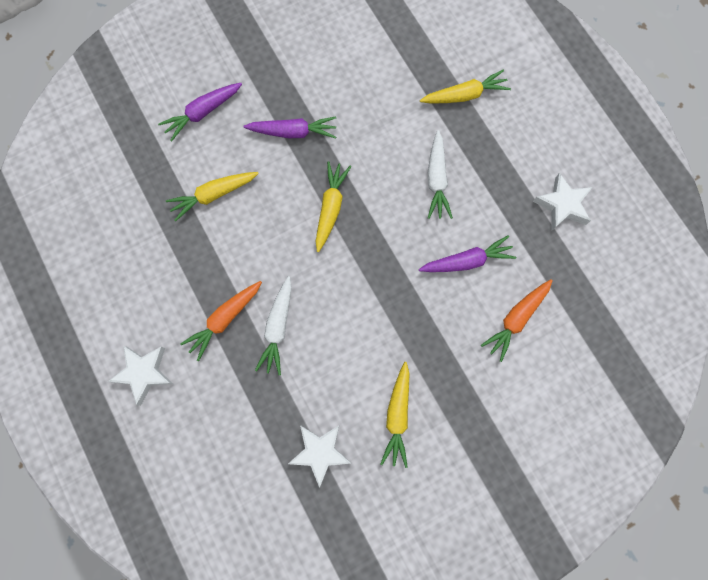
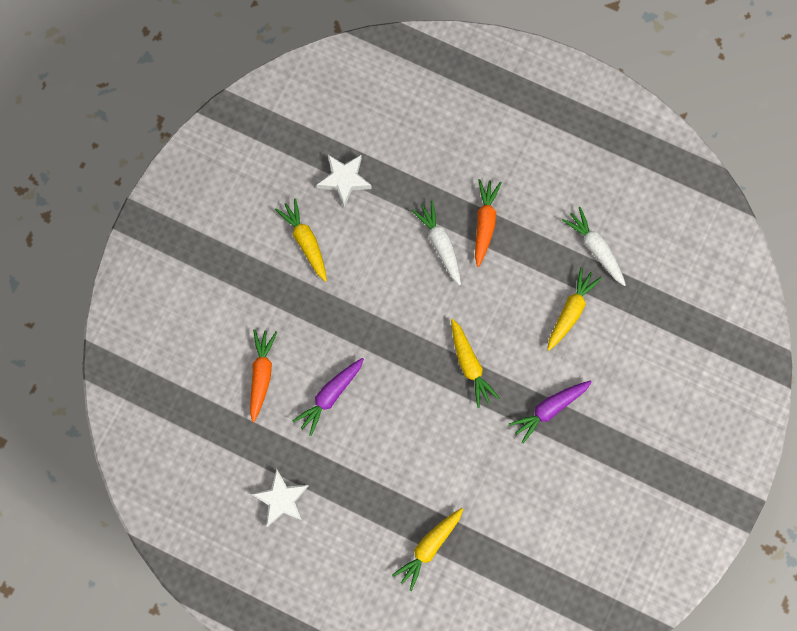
camera: 145 degrees right, 0 degrees up
(144, 373) = (512, 147): white star -> none
(203, 113) = (637, 374): purple carrot -> none
(436, 180) = (400, 450): white carrot -> white carrot (595, 249)

